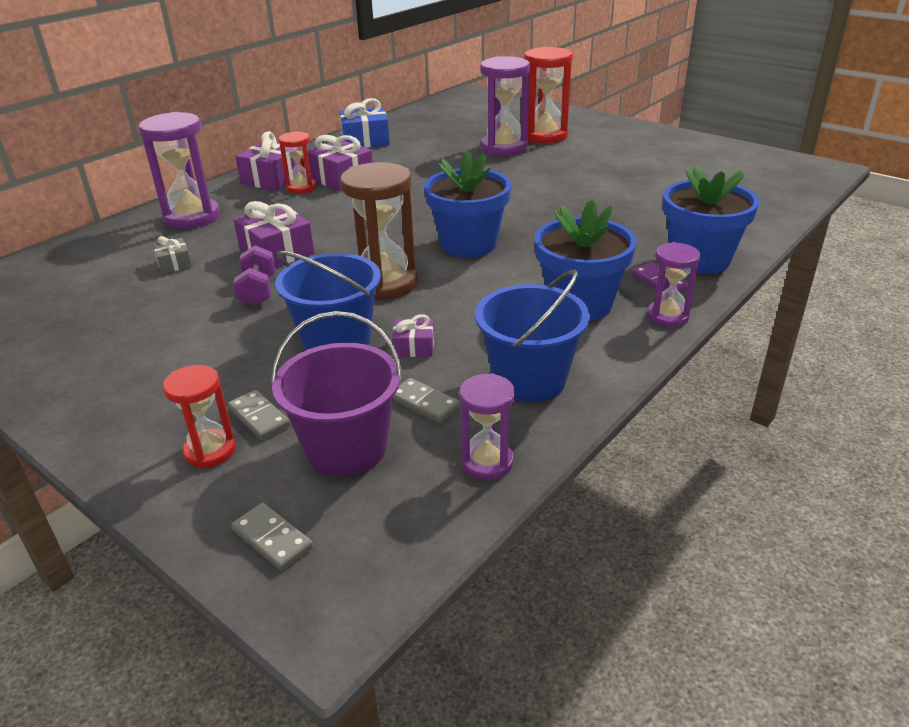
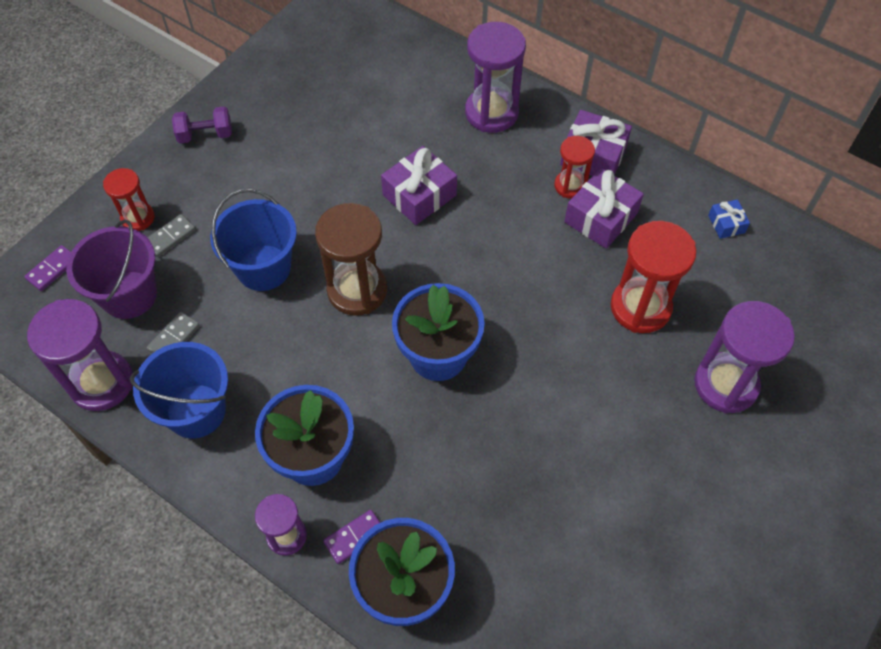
camera: 85 degrees right, 25 degrees up
(174, 263) = (396, 126): grey gift -> none
(258, 291) = (346, 197): purple dumbbell -> purple dumbbell (205, 135)
(272, 538) = (52, 269): grey domino -> purple domino
(365, 140) = (726, 224): blue gift -> blue gift, size x0.53
(414, 346) = (251, 323): purple gift -> none
(487, 462) = (102, 383): purple hourglass -> purple hourglass, size x1.73
(545, 136) = (783, 437): red hourglass -> red hourglass (640, 307)

